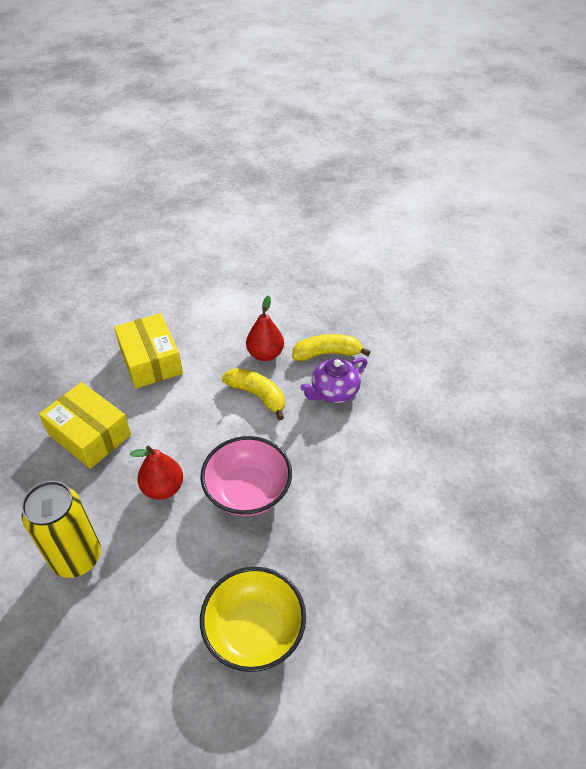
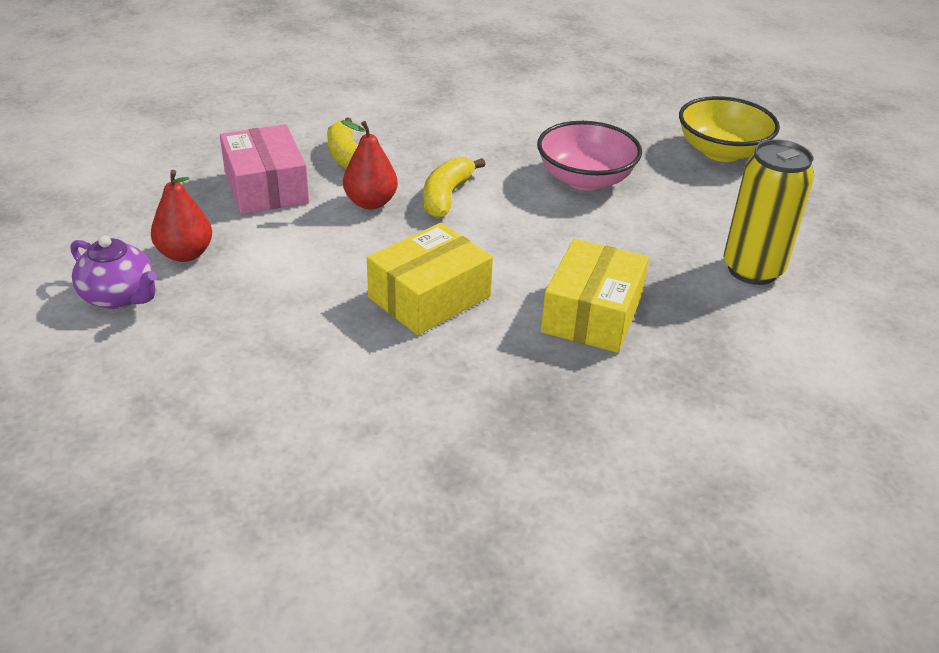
camera: 110 degrees left, 10 degrees down
(163, 488) = (624, 234): red pear -> red pear (185, 254)
(304, 308) = (266, 187): none -> pink box
(334, 392) = (412, 147): purple teapot -> purple teapot (119, 296)

